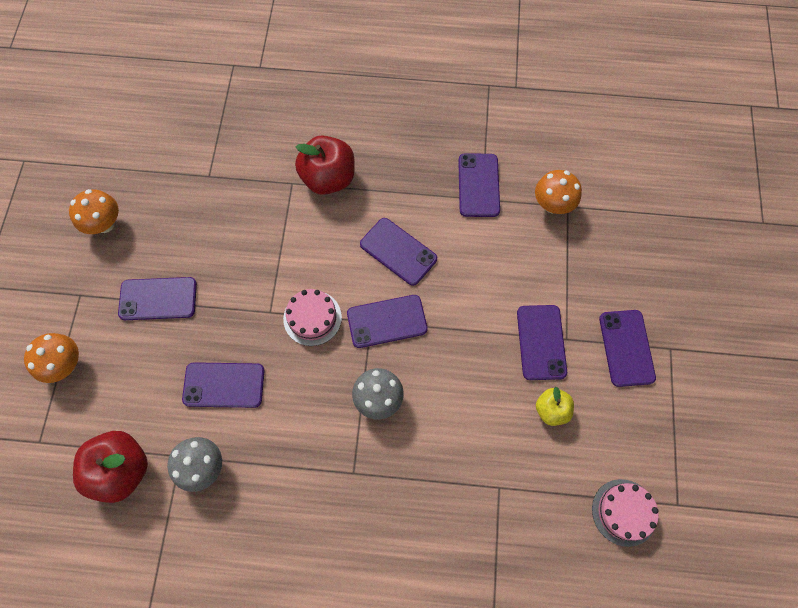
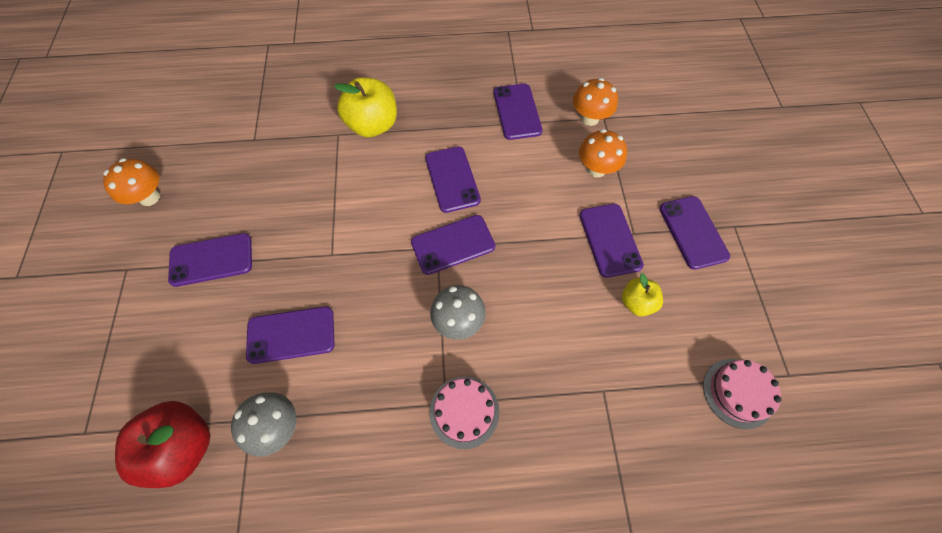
camera: 10 degrees left, 5 degrees down
(65, 364) = (112, 343): orange mushroom -> orange mushroom (596, 169)
(312, 318) = (376, 253): pink cake -> pink cake (464, 411)
(328, 178) = (373, 125): red apple -> yellow apple
(398, 251) = (452, 179): purple phone -> purple phone turned 45 degrees clockwise

